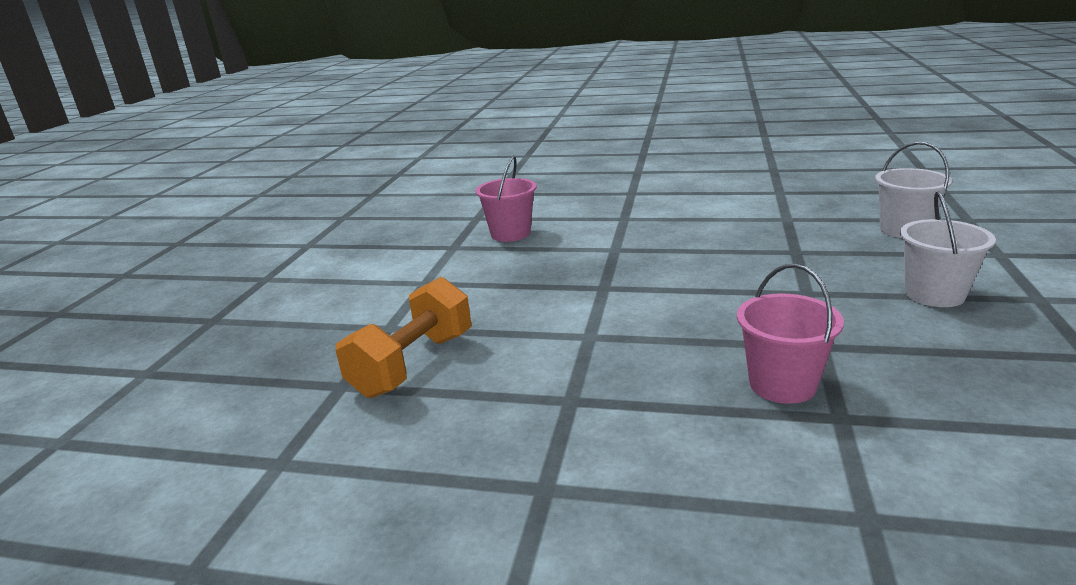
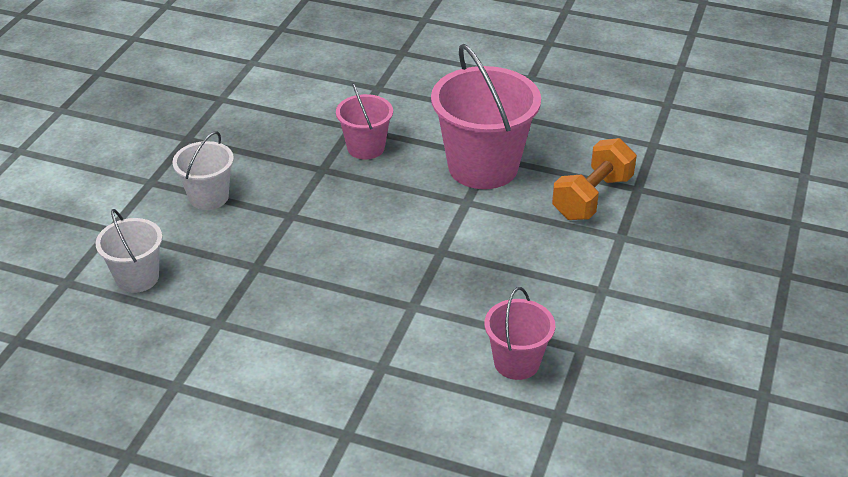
camera: 175 degrees left, 15 degrees up
(578, 382) = (483, 167): none -> pink bucket

